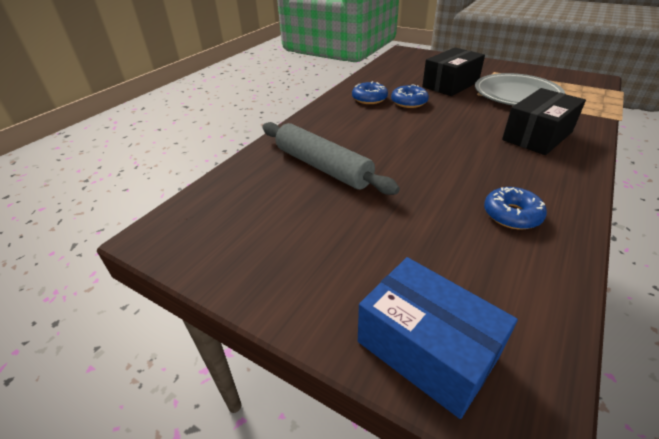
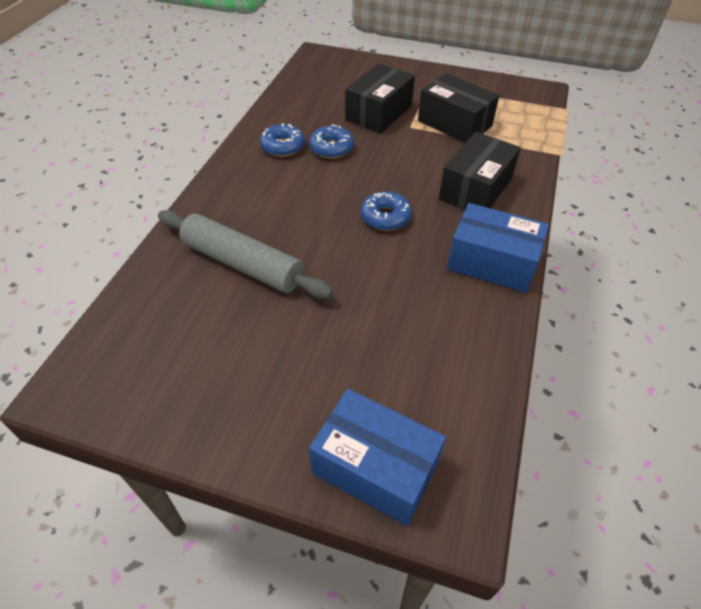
camera: 15 degrees left, 10 degrees up
(512, 215) = (449, 302): blue donut -> blue donut (385, 217)
(516, 94) = (454, 123): grey plate -> black box
(556, 189) = (492, 262): none -> blue box

